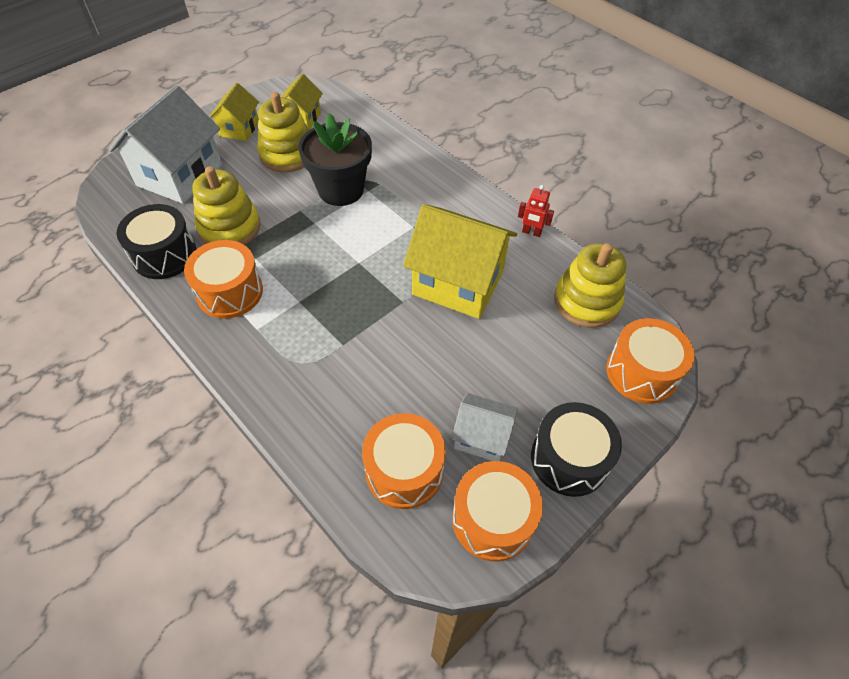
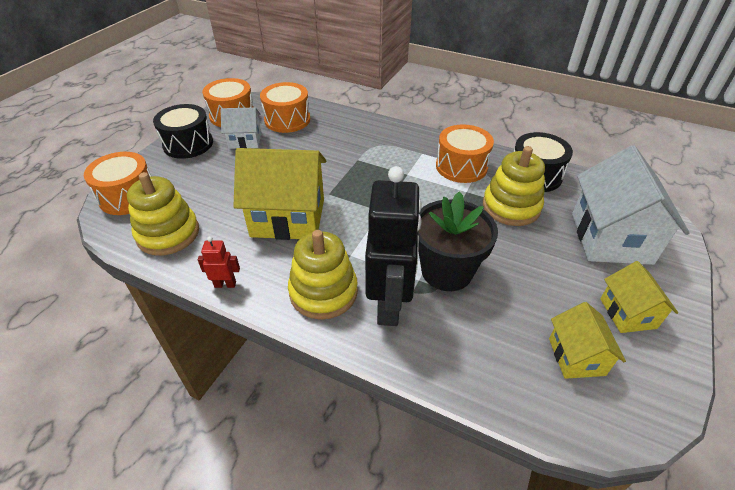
camera: 160 degrees right, 10 degrees down
(287, 154) = (539, 296): yellow stacking toy -> yellow stacking toy (323, 292)
(402, 180) = (390, 305): none -> black robot

